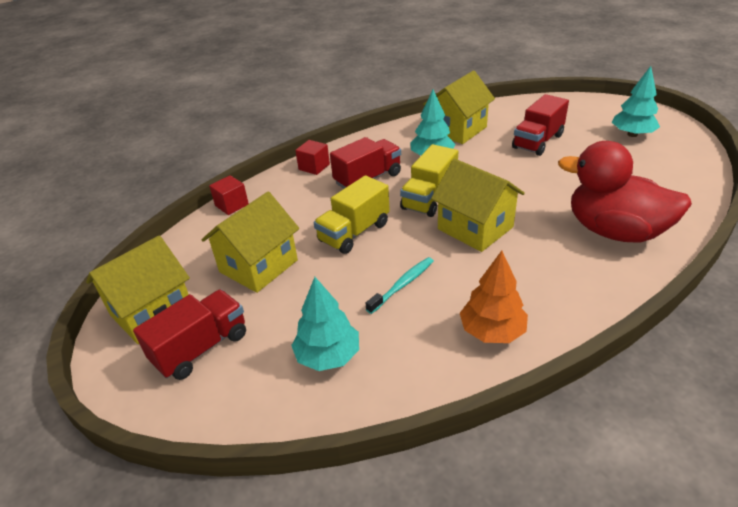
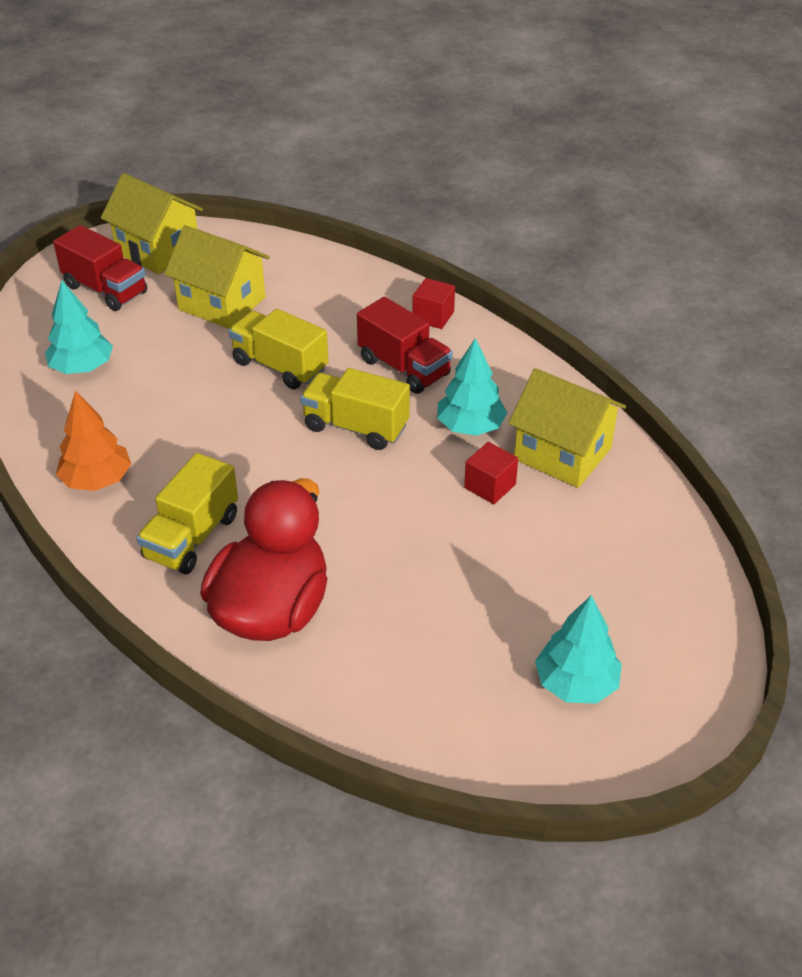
camera: 80 degrees right, 5 degrees up
(232, 205) = (340, 264): red cube -> red cube (490, 486)
(402, 285) = (180, 411): turquoise toothbrush -> none
(475, 228) = (285, 470): yellow house -> none
(538, 142) = (532, 549): red truck -> none
(552, 271) = (192, 537): none -> yellow truck

